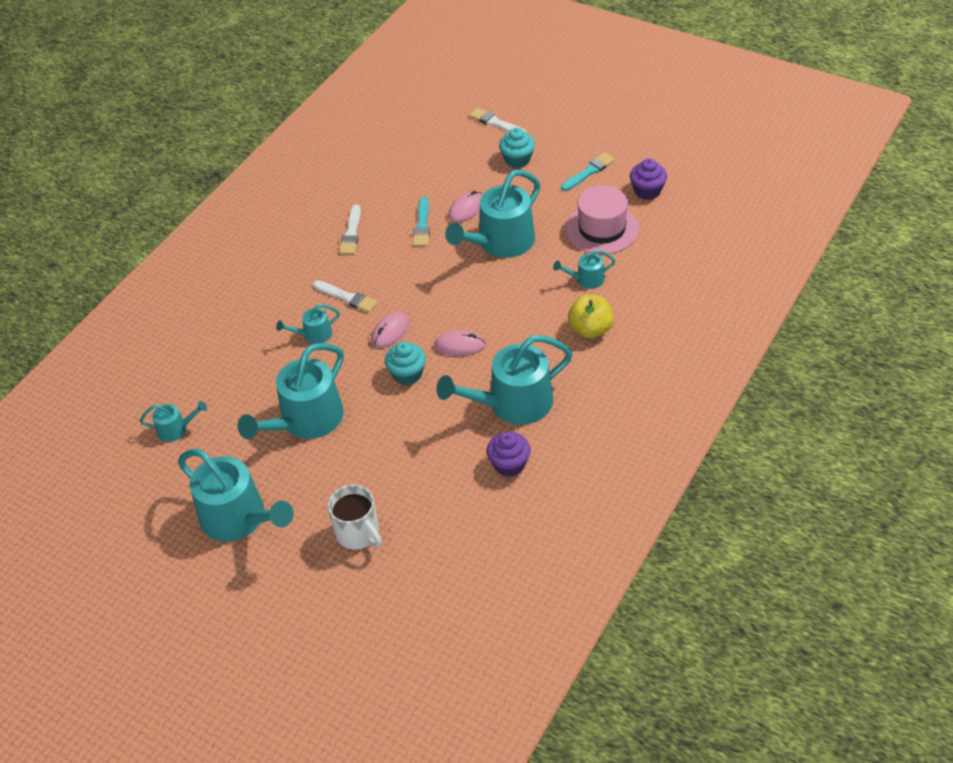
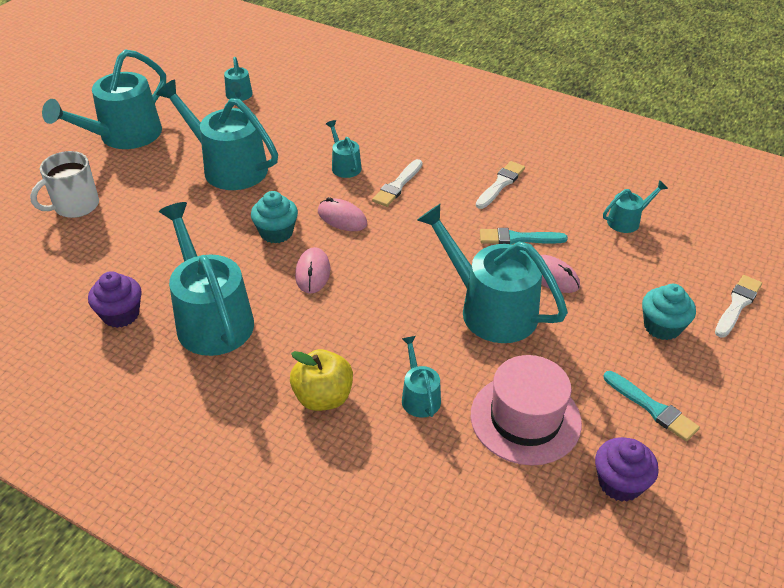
camera: 85 degrees right, 5 degrees down
(351, 233) = (500, 184): white brush -> white brush turned 120 degrees clockwise
(404, 165) = (627, 221): none -> turquoise watering can

